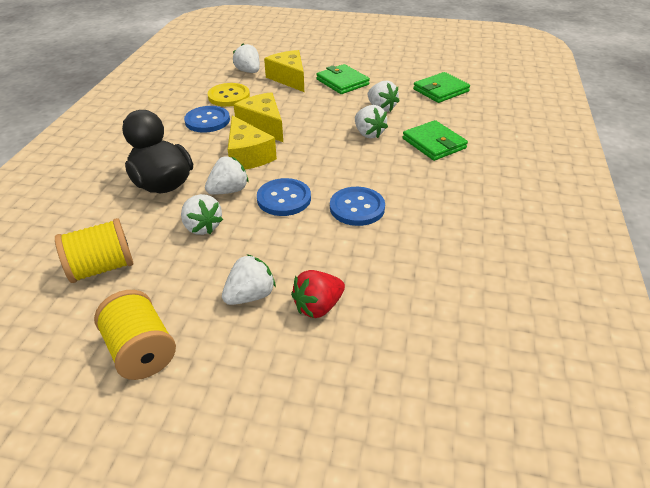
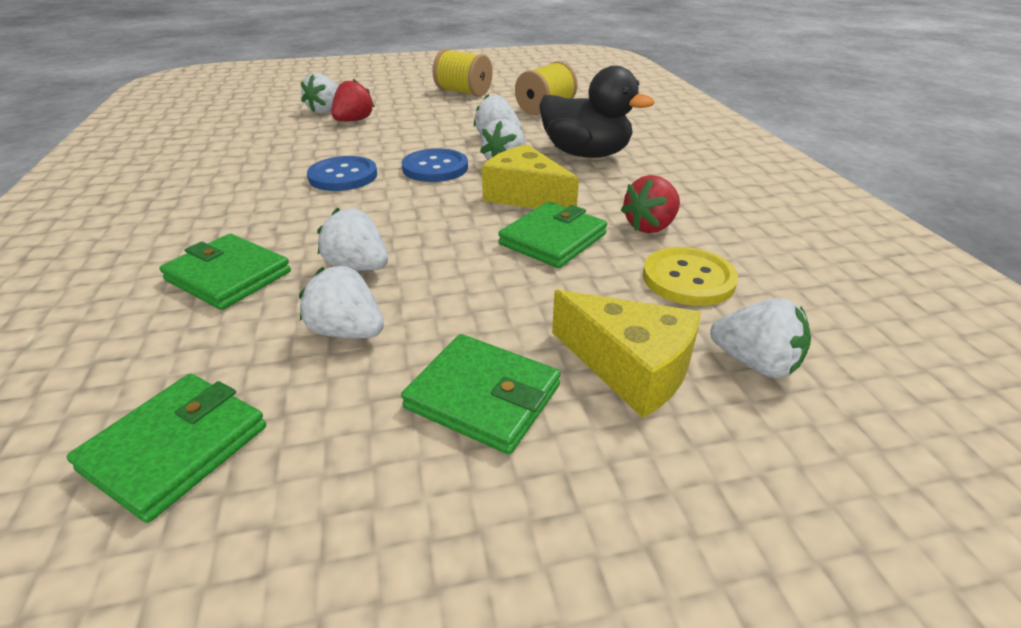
camera: 155 degrees right, 5 degrees down
(207, 121) = (650, 226): blue button -> red strawberry
(250, 295) = (412, 117): white strawberry -> white strawberry (325, 110)
(263, 125) = (553, 239): yellow cheese -> green wallet

